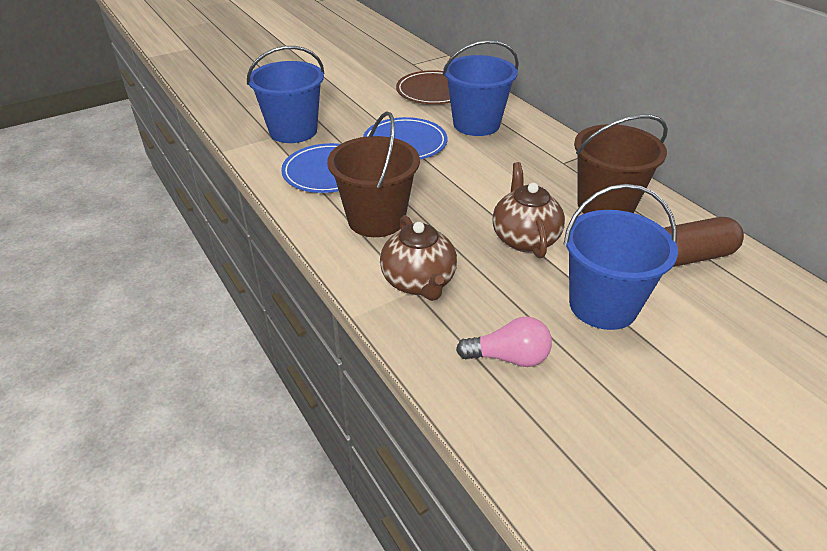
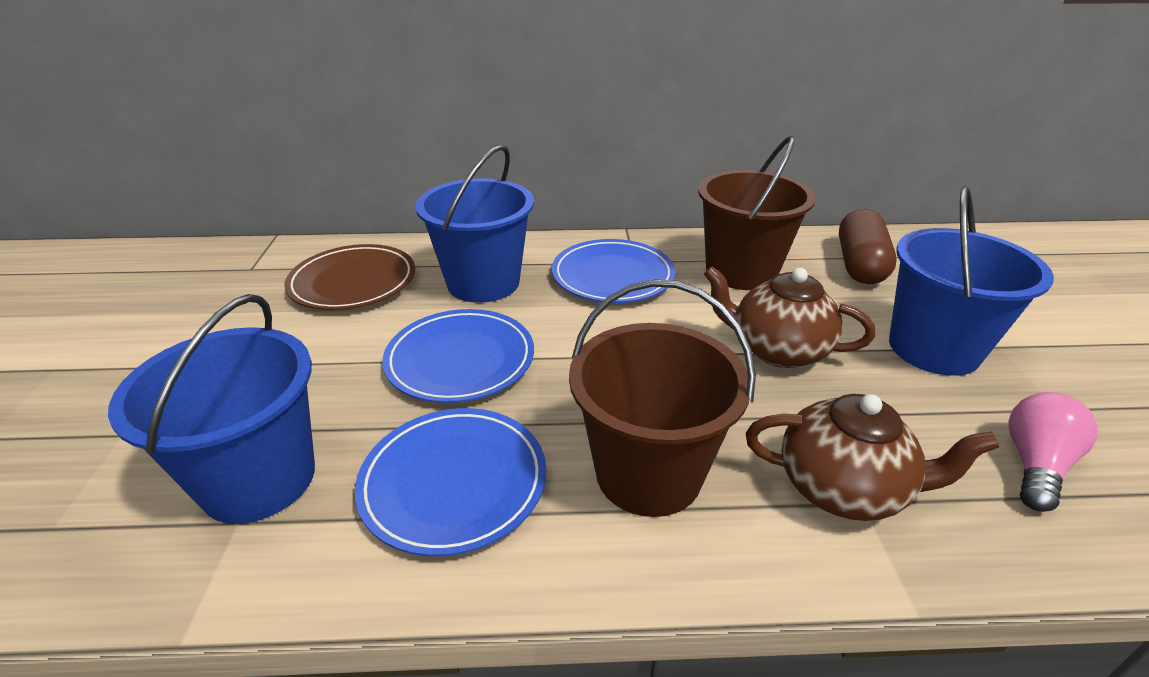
camera: 60 degrees left, 5 degrees down
(535, 160) = (612, 276): none -> blue plate

